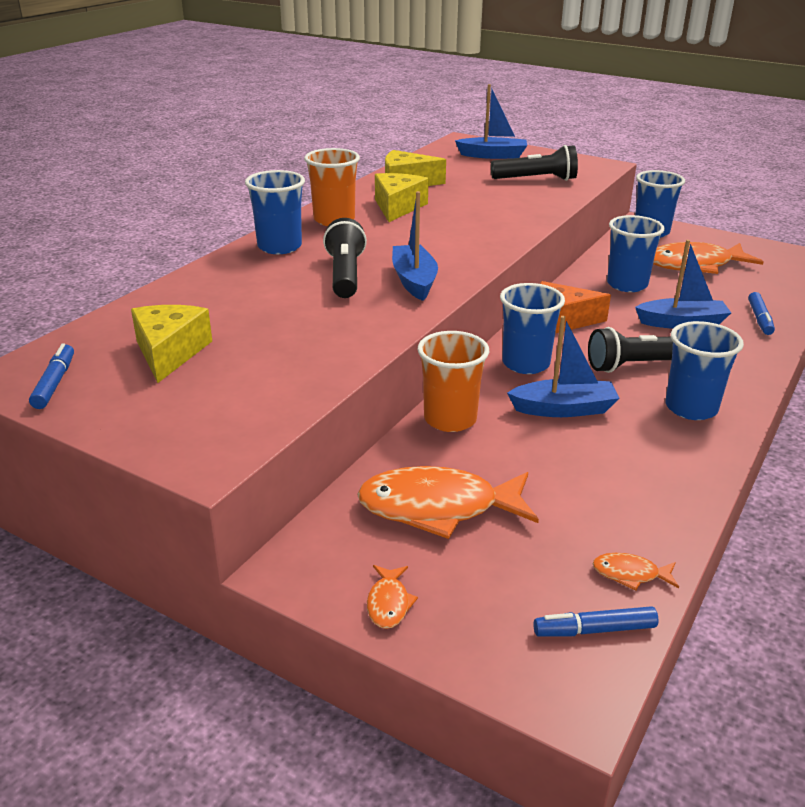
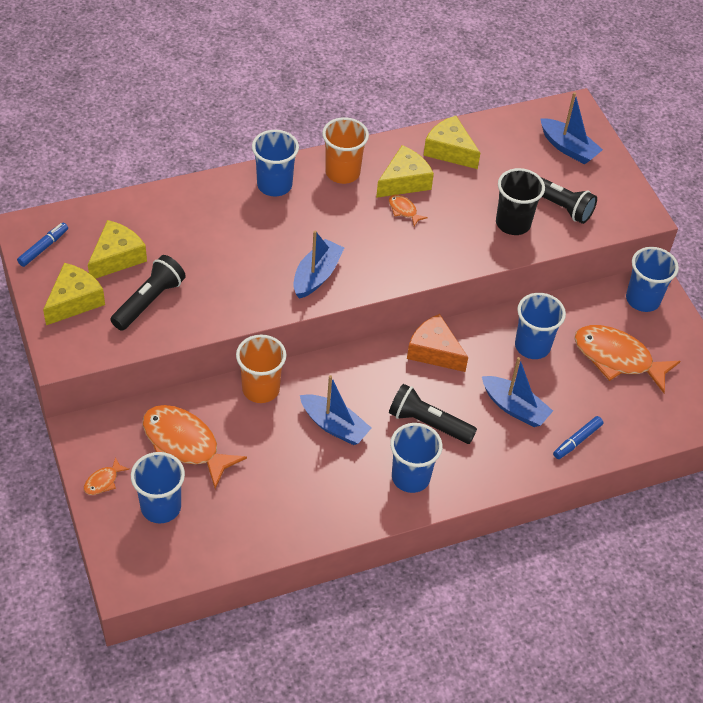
camera: 35 degrees right, 20 degrees up
(159, 408) = (74, 301): none -> yellow cheese
(345, 275) = (282, 243): black flashlight -> black flashlight (149, 301)
(524, 197) = (513, 223): none -> black cup
(525, 364) = (359, 375): blue cup -> blue cup (161, 507)
(594, 630) = (174, 560): blue marker -> none
(630, 574) = (227, 547): orange fish -> orange fish (404, 210)

